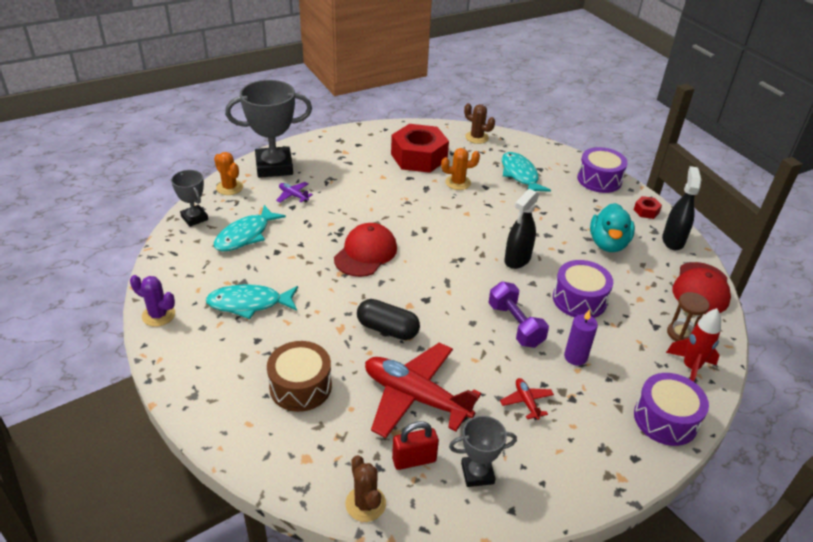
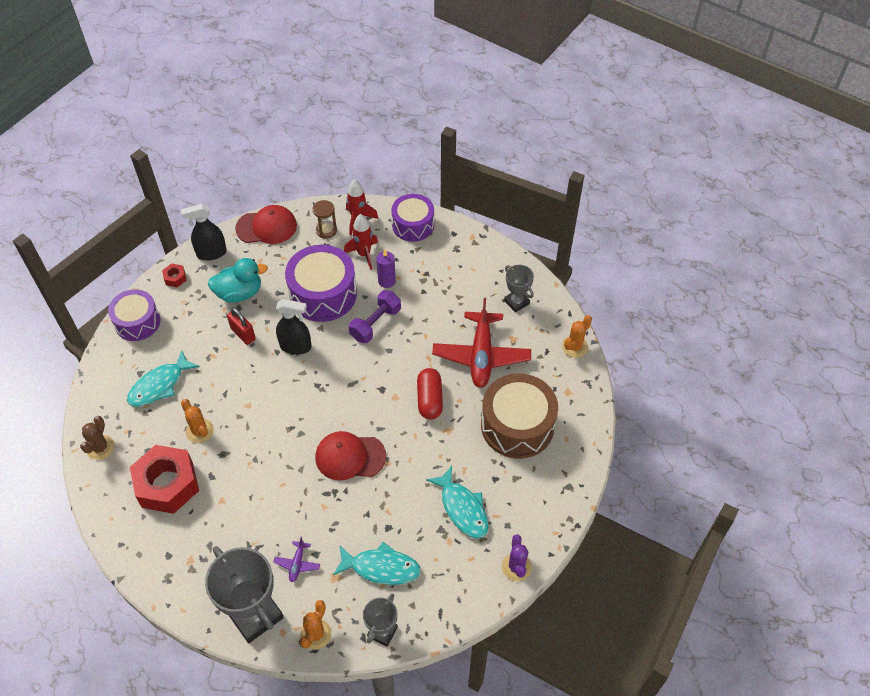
camera: 115 degrees left, 15 degrees up
(300, 386) = (517, 425): brown drum -> brown drum, size x1.52
(365, 504) = (574, 347): brown cactus -> orange cactus
(387, 329) = (429, 399): black capsule -> red capsule
(414, 460) = (529, 336): red padlock -> red padlock (243, 334)
(526, 402) = (445, 296): red plane -> none
(579, 299) = (323, 294): purple drum -> purple drum, size x1.52
(628, 352) = (364, 254): none -> red rocket

